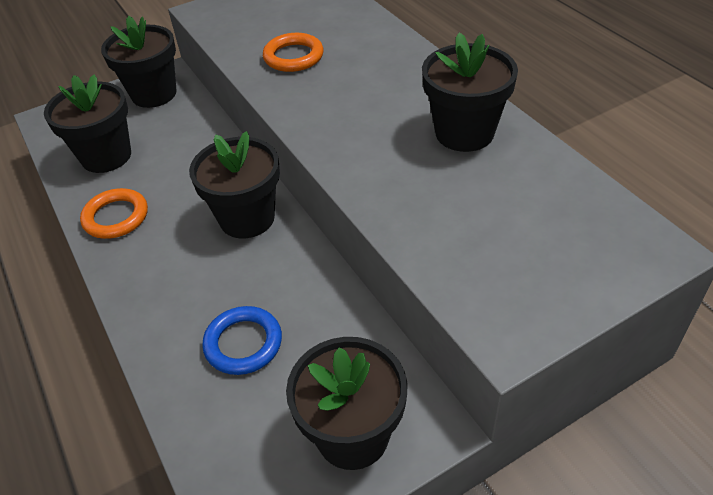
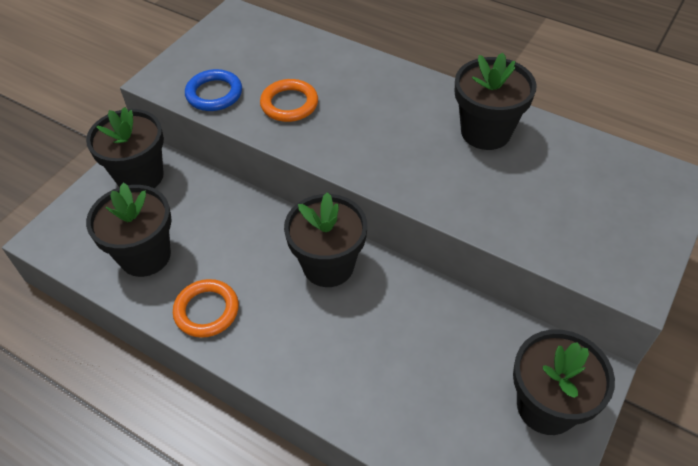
camera: 30 degrees left, 5 degrees up
(243, 343) = (411, 374): blue ring -> blue ring (214, 94)

